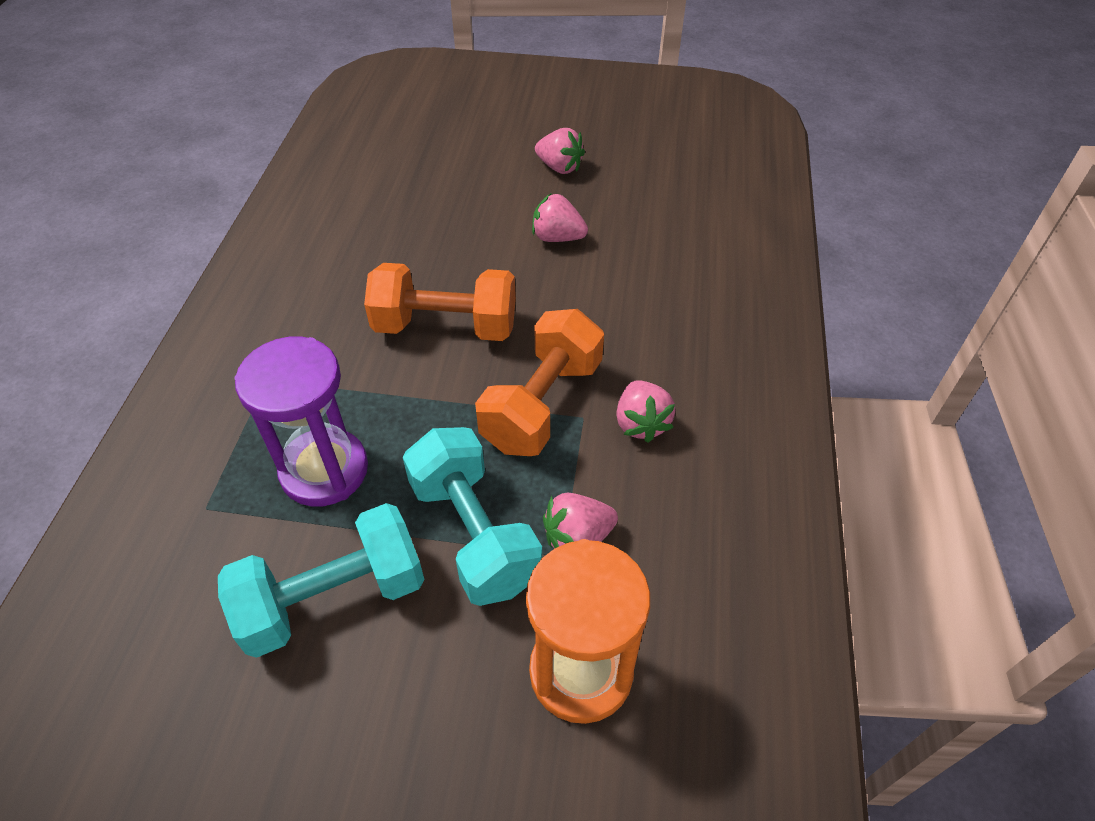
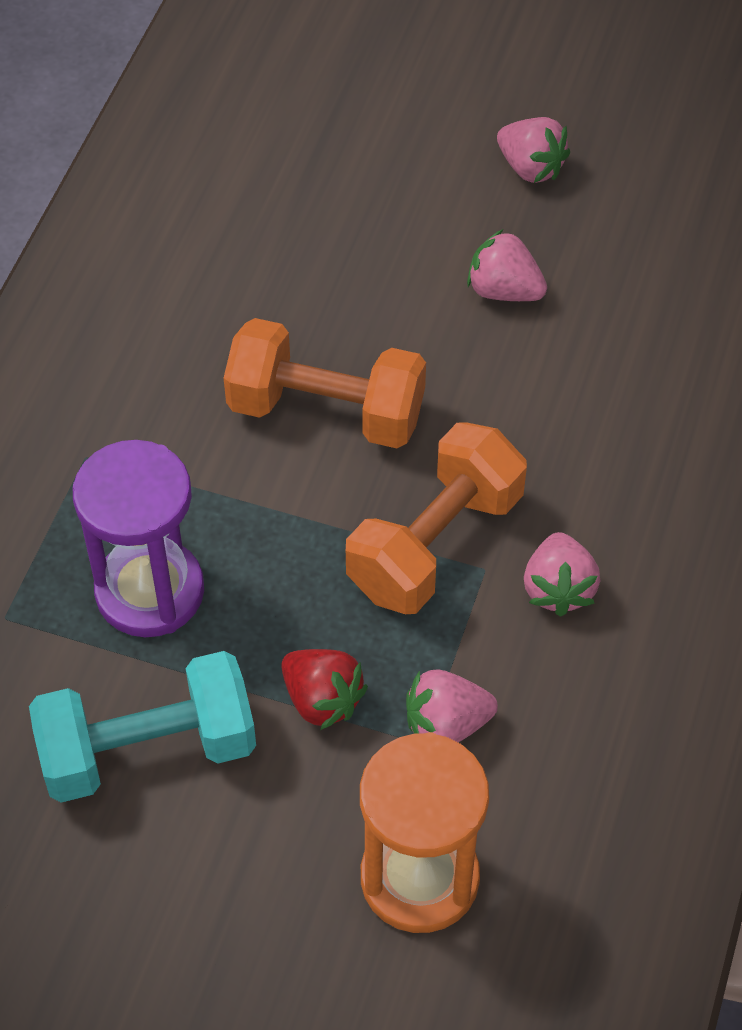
camera: 10 degrees right, 5 degrees up
(474, 534) = (322, 700): turquoise dumbbell -> red strawberry

